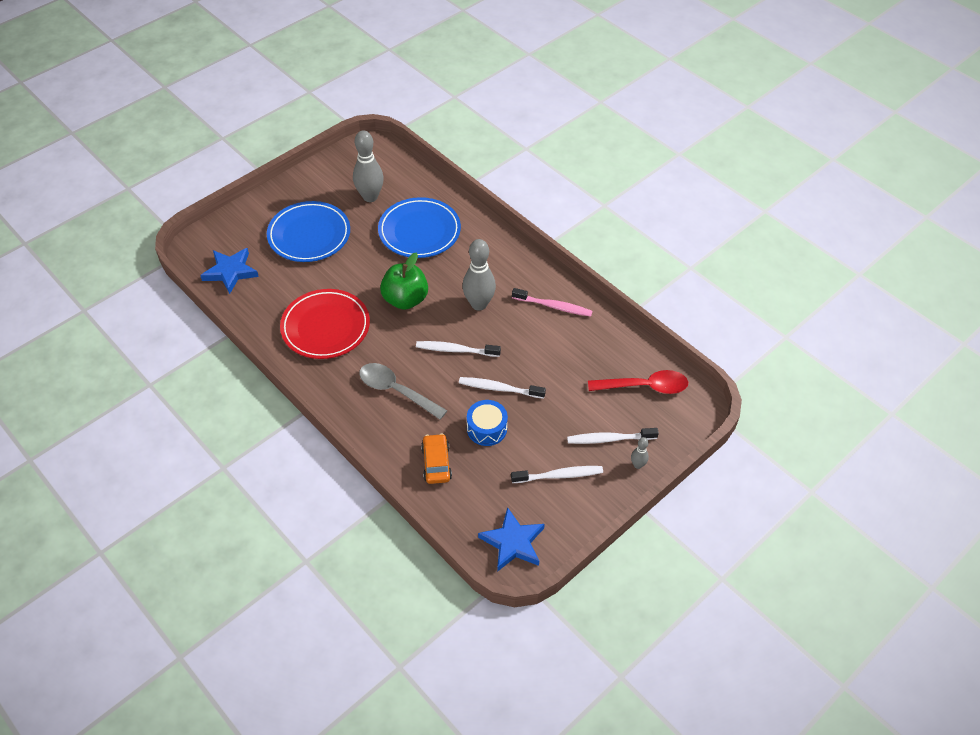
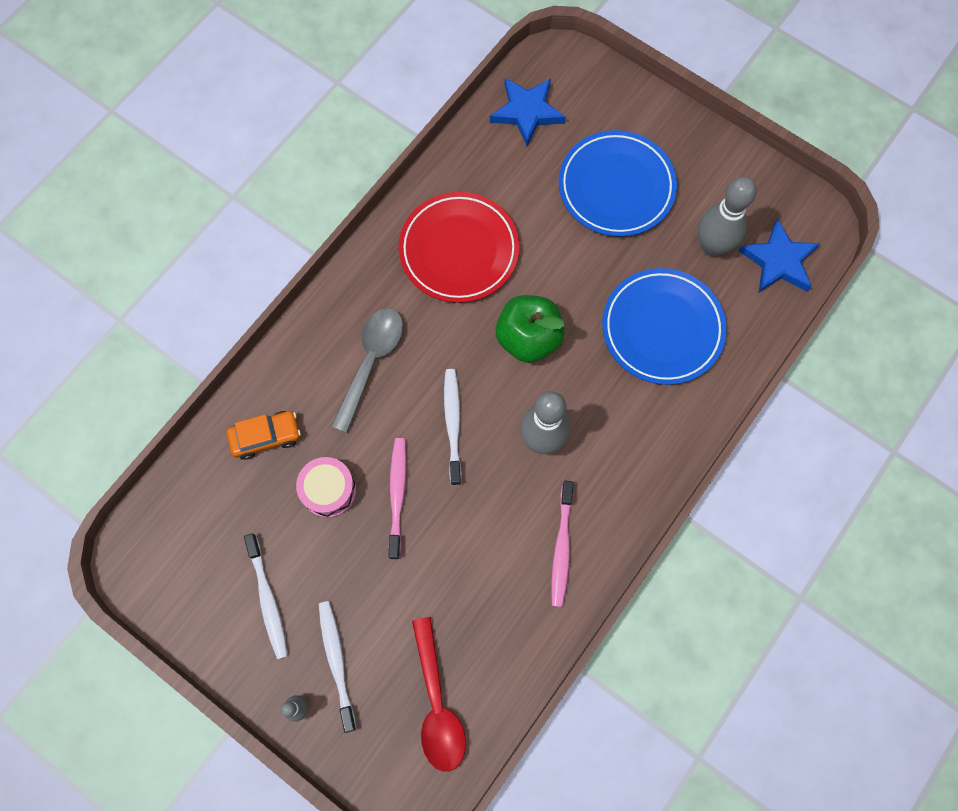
camera: 80 degrees right, 20 degrees up
(487, 428) = (329, 490): blue drum -> pink drum
(499, 388) = (397, 495): white toothbrush -> pink toothbrush
(513, 542) = (161, 555): blue star -> blue star (778, 261)

